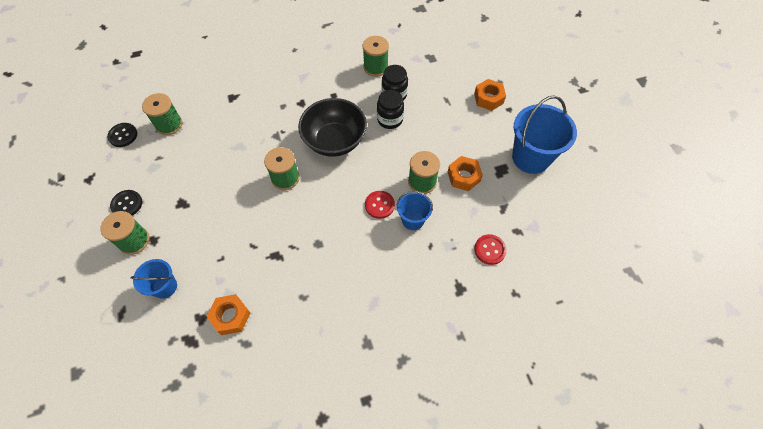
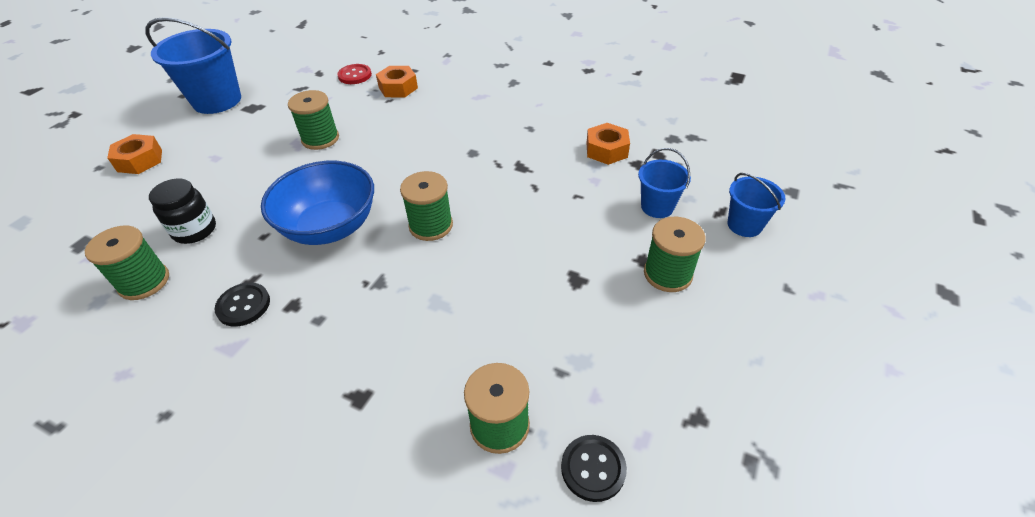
camera: 135 degrees left, 15 degrees down
(127, 204) = (653, 329): black button -> black button (243, 305)
(334, 141) = (330, 227): black bowl -> blue bowl
(379, 205) = (381, 146): red button -> none
(390, 119) = (247, 208): black jar -> none
(413, 220) = (374, 120): blue bucket -> blue bucket (744, 225)
(463, 176) = (285, 121): orange nut -> orange nut (398, 88)

